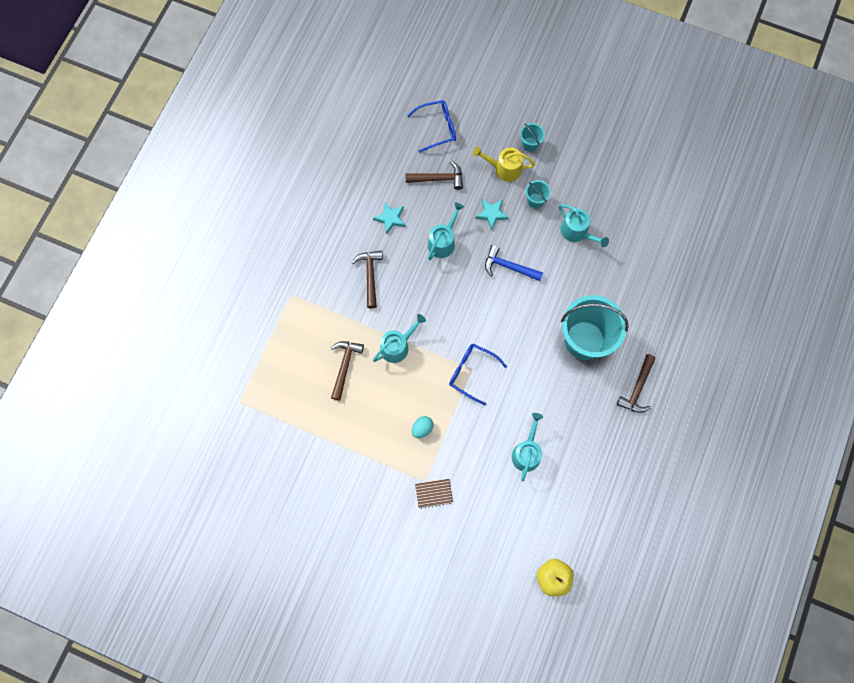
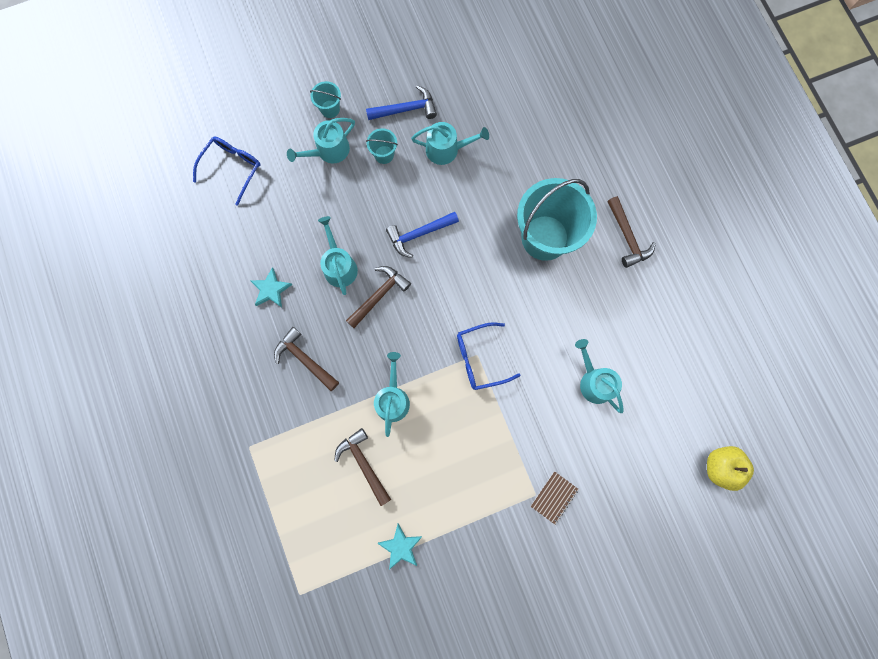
camera: 45 degrees left, 5 degrees up
(422, 428) = (487, 450): turquoise egg -> none
(438, 179) = (279, 213): brown hammer -> brown hammer (379, 295)
(491, 214) = (358, 201): turquoise star -> turquoise star (401, 546)
(504, 168) = (329, 151): yellow watering can -> turquoise watering can
(576, 185) = (405, 109): none -> blue hammer

